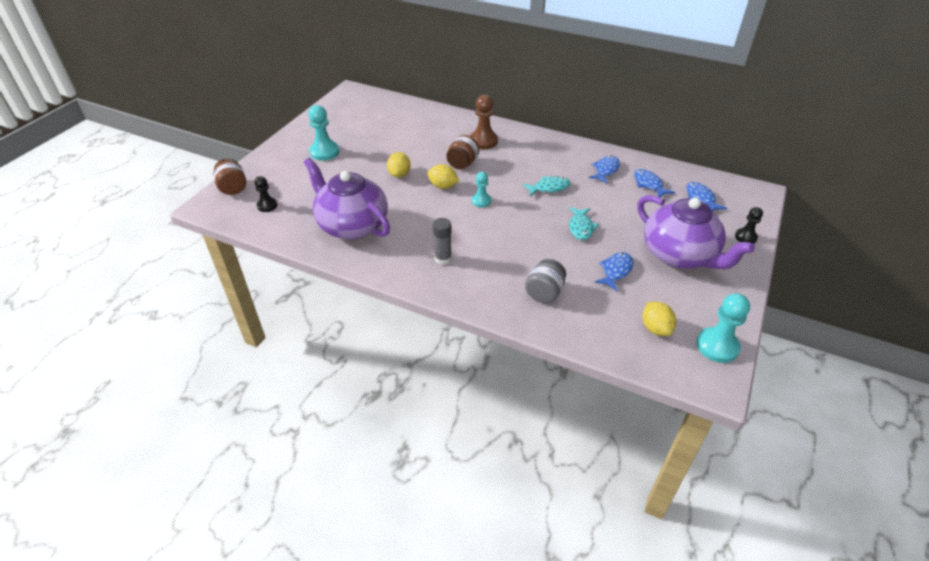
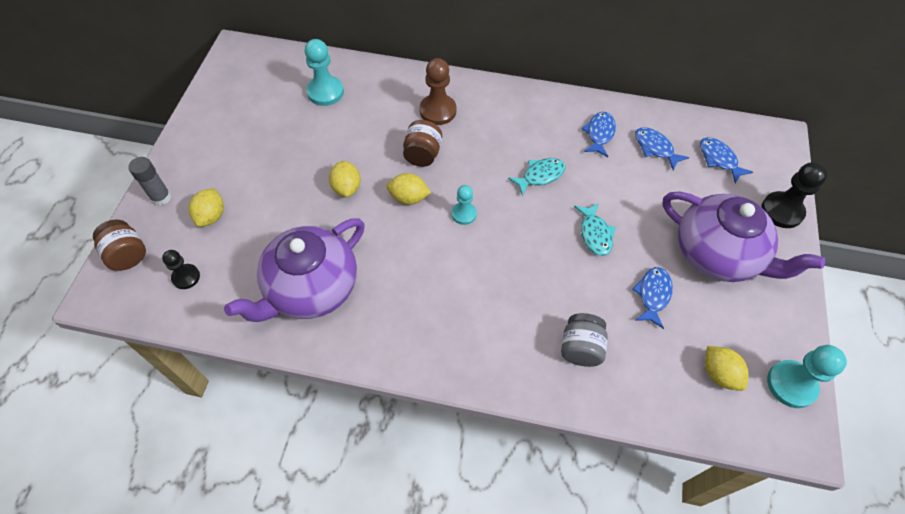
camera: 15 degrees left, 15 degrees up
(298, 176) = (211, 216): none -> yellow lemon
(324, 152) = (234, 167): turquoise pawn -> turquoise pawn (325, 92)
(352, 225) = (311, 288): purple teapot -> purple teapot turned 75 degrees counterclockwise
(443, 259) = (443, 320): grey glue stick -> grey glue stick (161, 197)
(745, 237) = (782, 211): black pawn -> black pawn, size x1.63

